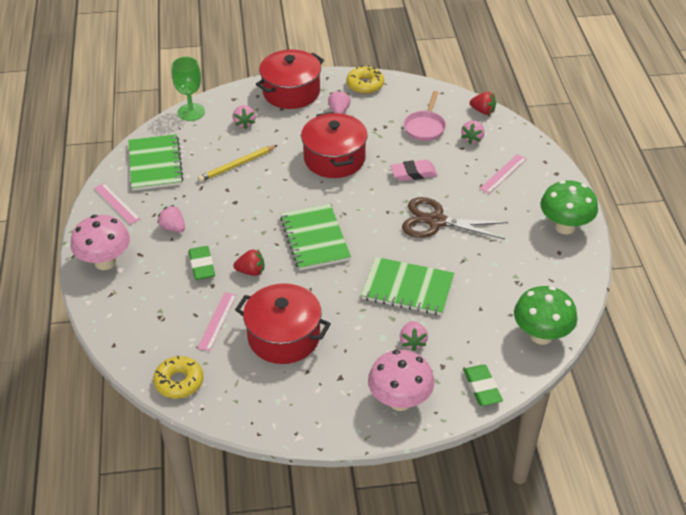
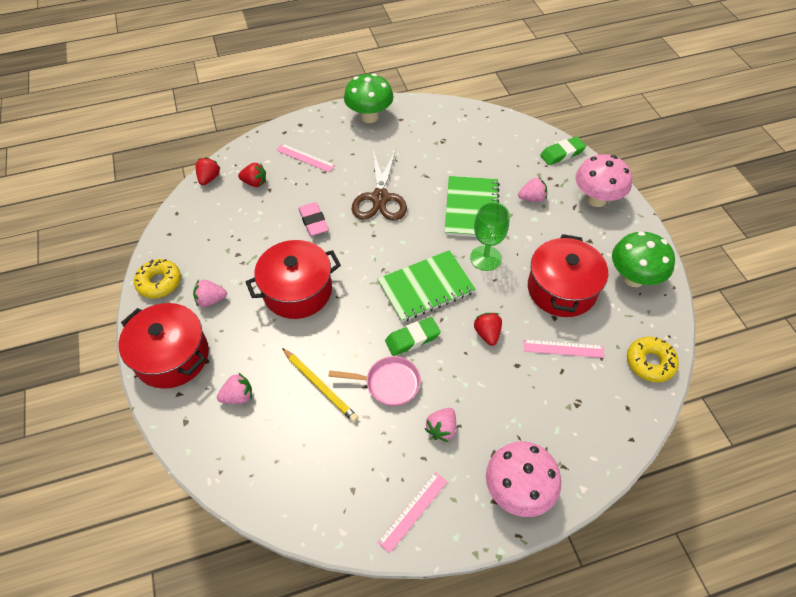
camera: 100 degrees left, 10 degrees up
(155, 164) = (330, 485): green notebook -> none
(191, 112) = (215, 469): green goblet -> green goblet (485, 258)
(202, 266) = (493, 382): green eraser -> green eraser (412, 339)
(425, 127) = (237, 220): pink pan -> pink pan (389, 383)
(472, 139) = (255, 182): pink strawberry -> red strawberry
(541, 335) = (496, 125): green mushroom -> green mushroom (633, 278)

